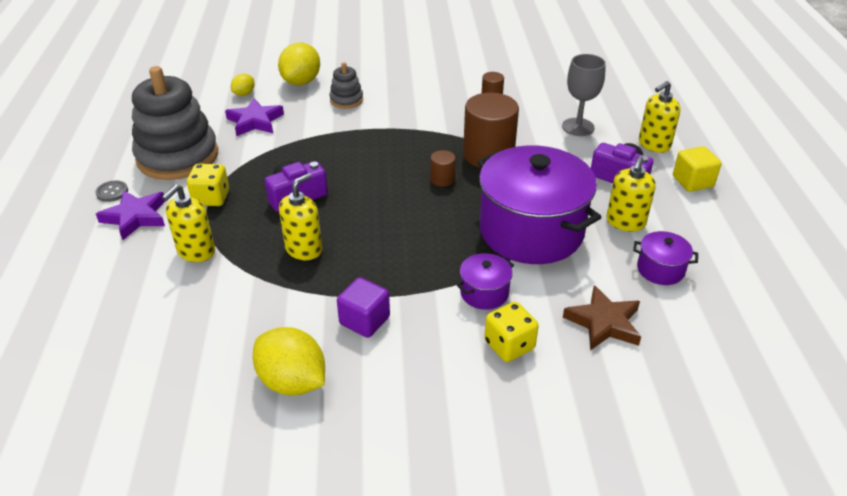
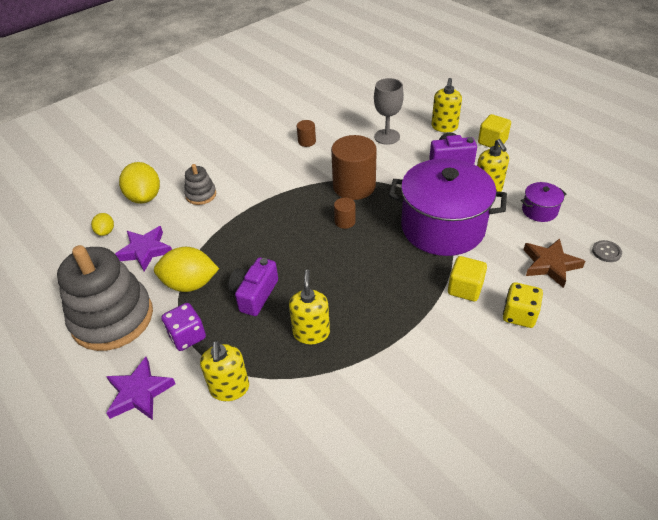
camera: 35 degrees left, 5 degrees up
(112, 192) = (88, 384): grey button -> grey button (606, 252)
(211, 198) = (187, 336): yellow dice -> purple dice
(292, 381) = (423, 438): yellow lemon -> yellow lemon (190, 284)
(364, 321) = (416, 359): purple cube -> none
(484, 293) = (465, 288): purple pot -> yellow cube

